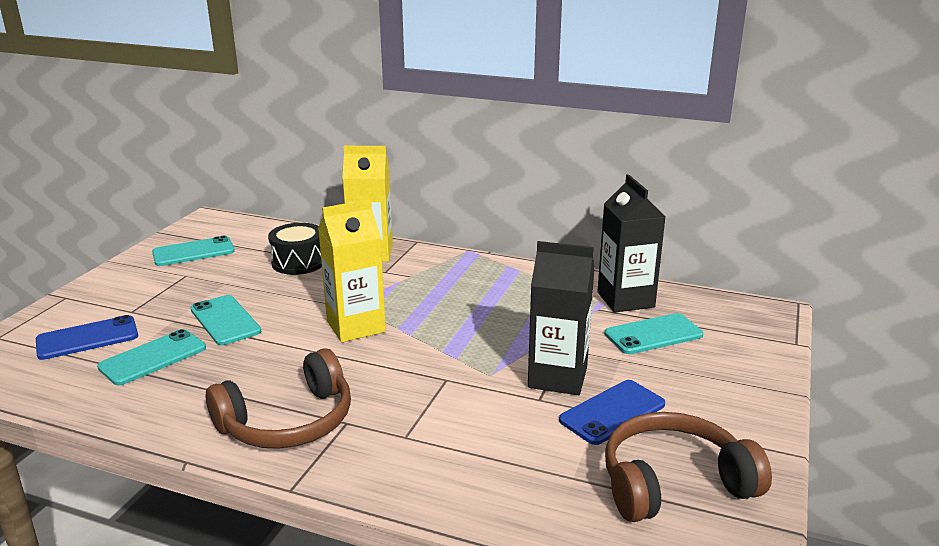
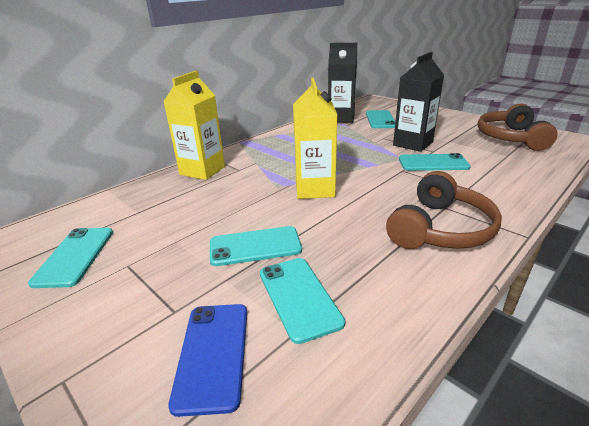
camera: 65 degrees left, 5 degrees up
(288, 422) = (441, 229): brown headphones -> brown headphones turned 45 degrees clockwise
(299, 262) = (180, 200): black drum -> none
(487, 402) = (433, 163): none -> turquoise phone
(612, 412) = (450, 138): blue phone -> none

